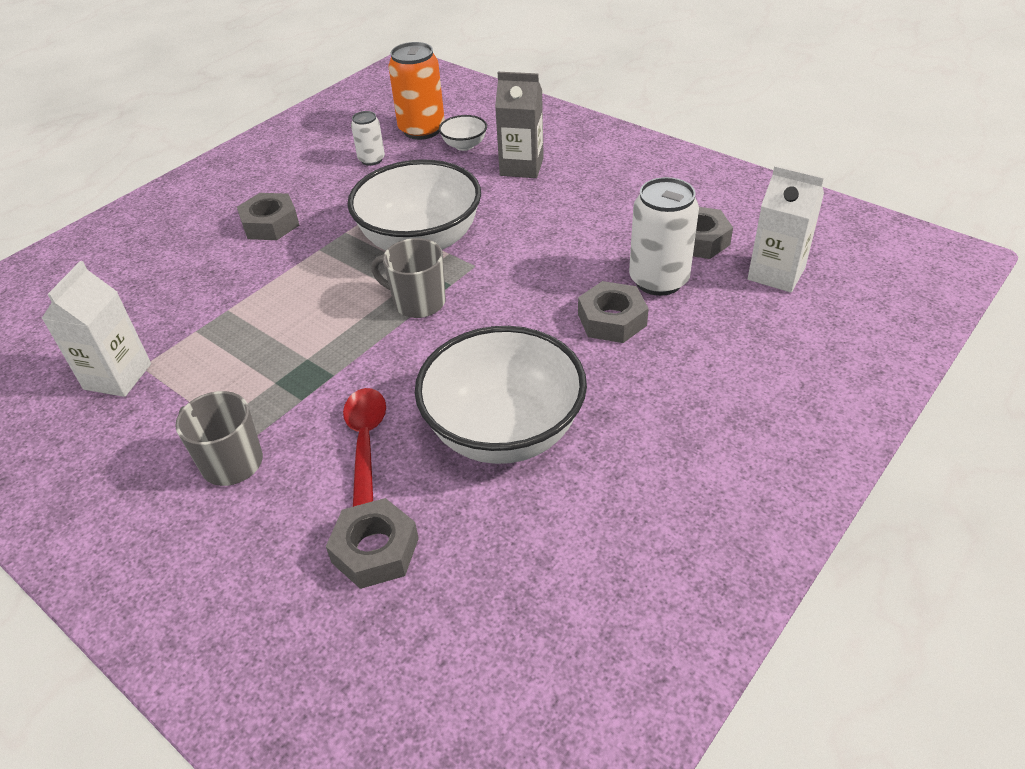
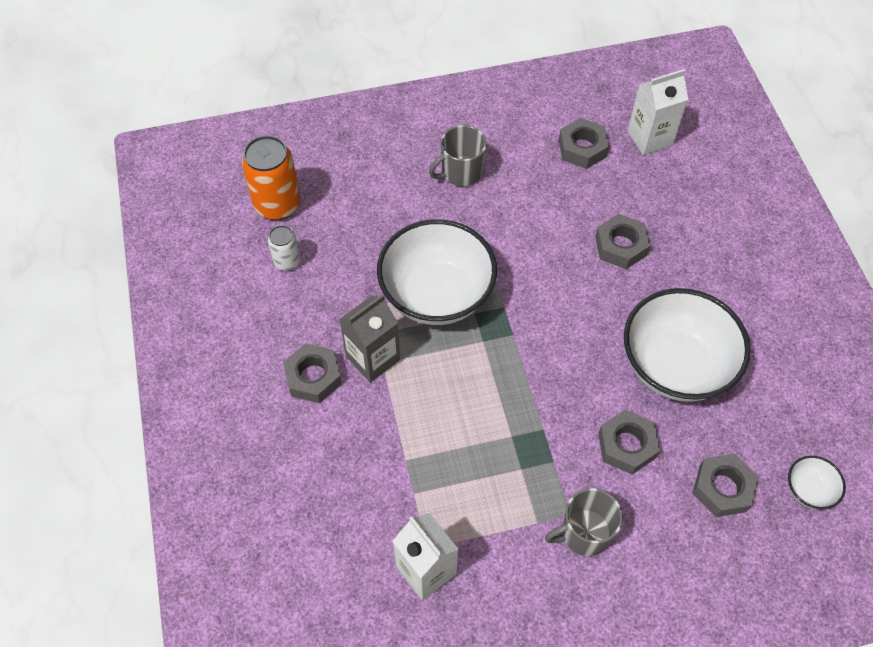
camera: 55 degrees left, 15 degrees up
(365, 443) = (626, 445): red spoon -> grey nut
(418, 302) = (507, 337): grey mug -> grey mug (461, 172)
(464, 145) = (332, 193): white bowl -> white bowl (808, 490)
(521, 167) = (400, 179): grey carton -> grey carton (373, 358)
(658, 280) = (604, 196): white can -> none

